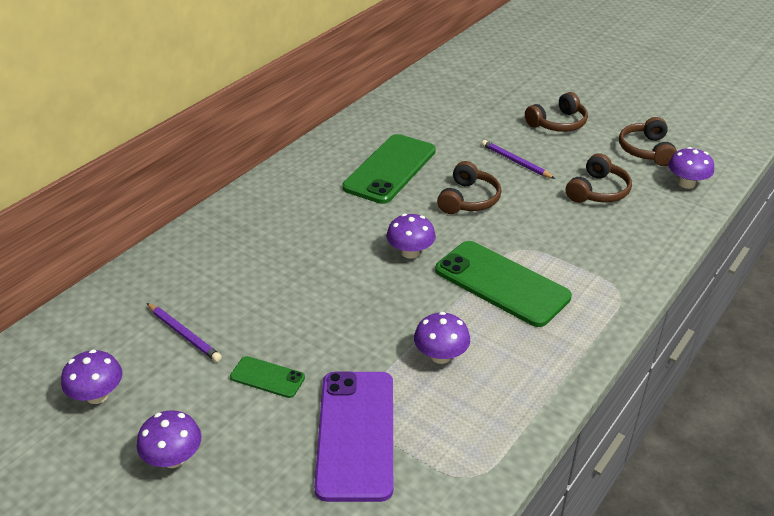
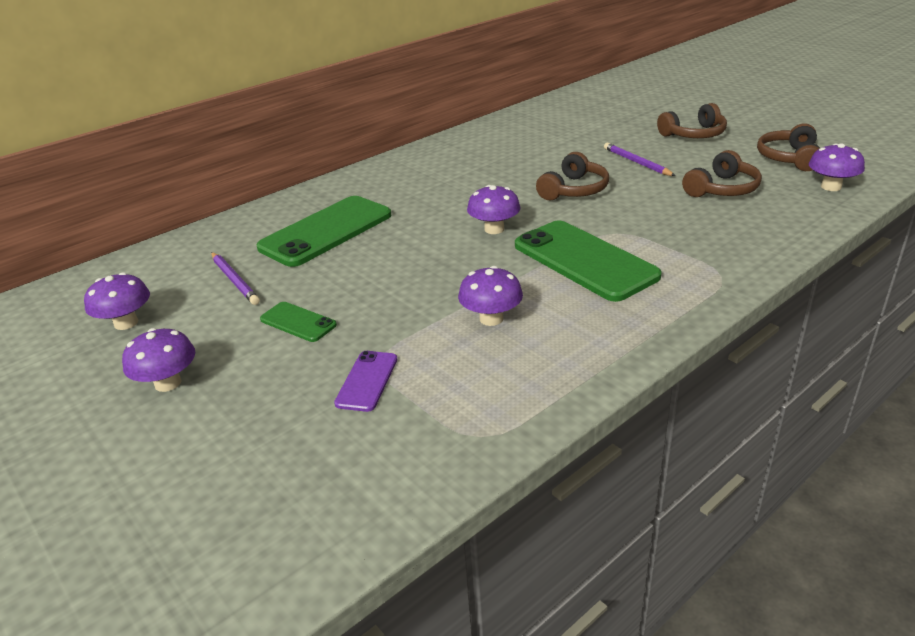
camera: 15 degrees right, 5 degrees down
(356, 434) = (367, 381): purple phone -> purple phone, size x0.48
(390, 169) = (500, 163): green phone -> green phone (326, 231)

